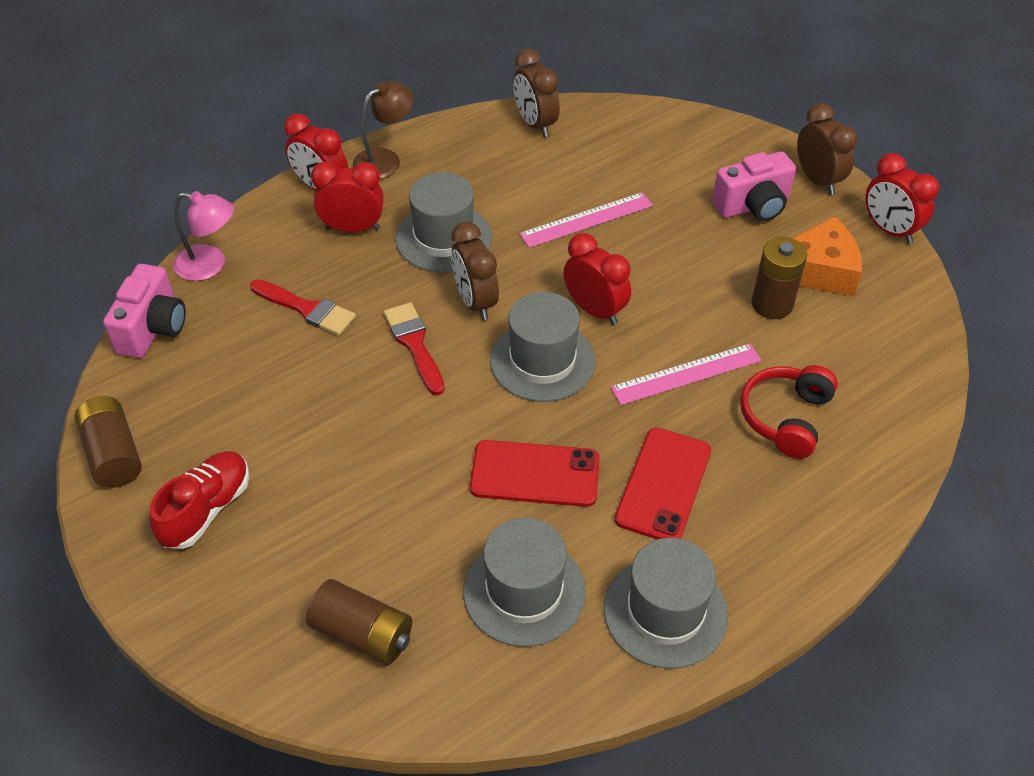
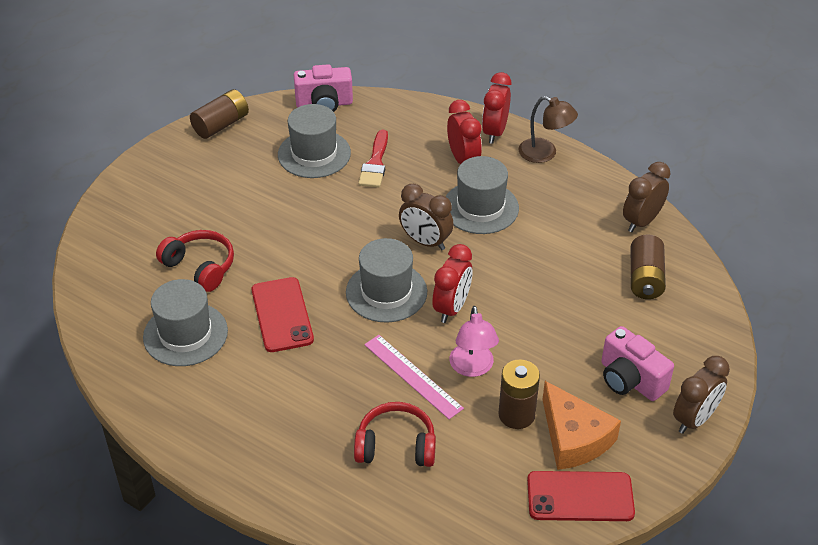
camera: 70 degrees right, 5 degrees down
(206, 509) = (196, 175): red shoe -> none
(210, 265) = (391, 108): pink lamp -> pink lamp (472, 368)
(362, 634) = (131, 269): brown battery -> brown battery (645, 278)
(401, 546) = (200, 267): none -> red headphones
(414, 344) = (369, 223): red brush -> none
(475, 302) = (425, 242): brown clock -> brown clock turned 105 degrees counterclockwise
(586, 220) = (548, 279): pink ruler -> none
(663, 485) = (300, 385): red phone -> red phone (580, 496)
(665, 611) = (193, 410): grey hat -> grey hat (314, 154)
(889, 230) = (659, 483): red clock -> none

